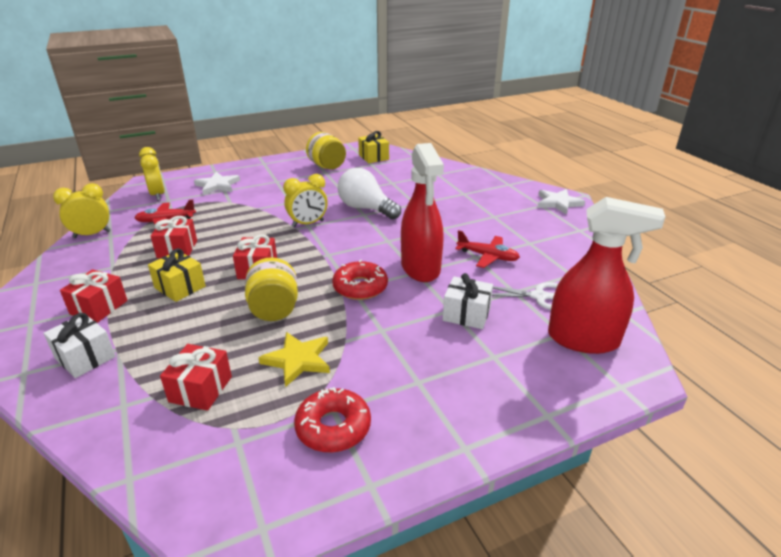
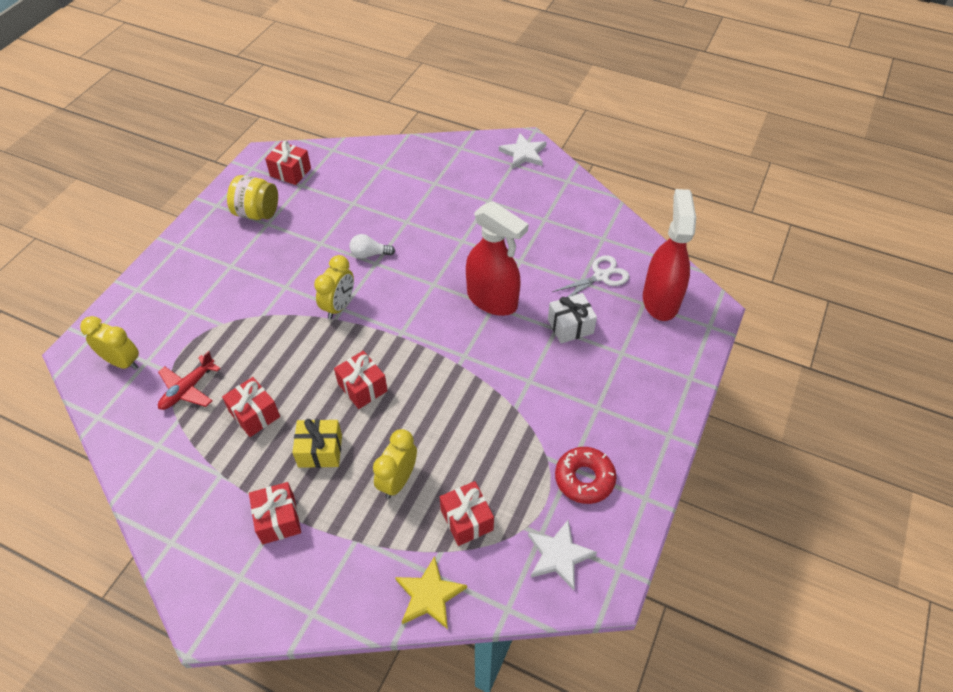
camera: 40 degrees left, 20 degrees up
(85, 357) = (341, 565): white gift -> none
(92, 234) = (133, 456): yellow clock -> yellow clock (398, 480)
(217, 185) = (173, 309): white star -> white star (559, 555)
(274, 309) = (429, 417): yellow jar -> none
(298, 360) = (503, 448): yellow star -> yellow star (429, 595)
(360, 287) = (469, 350): red donut -> none
(366, 208) = (369, 254): white light bulb -> white light bulb, size x0.54
(373, 157) = (290, 172): yellow gift -> red gift
(487, 256) = (529, 255): red plane -> none
(583, 340) = (660, 300): red spray bottle -> red spray bottle turned 60 degrees counterclockwise

